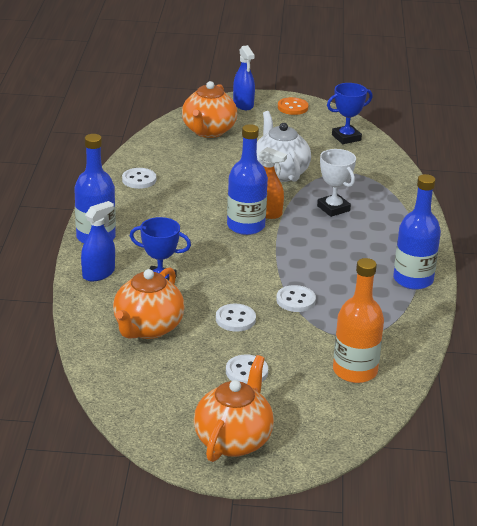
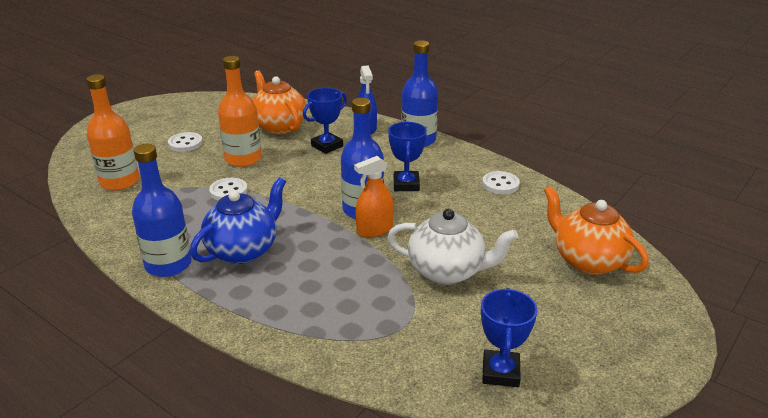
camera: 125 degrees right, 0 degrees up
(186, 219) = (406, 185): none -> blue trophy
(233, 440) = (139, 120): orange teapot -> none
(235, 319) = (243, 159): white button -> orange bottle
(243, 104) = (659, 319): blue spray bottle -> none
(292, 107) = (630, 363): orange button -> none
(333, 208) = (339, 275): white trophy -> none
(358, 256) = (243, 250): none -> blue teapot

